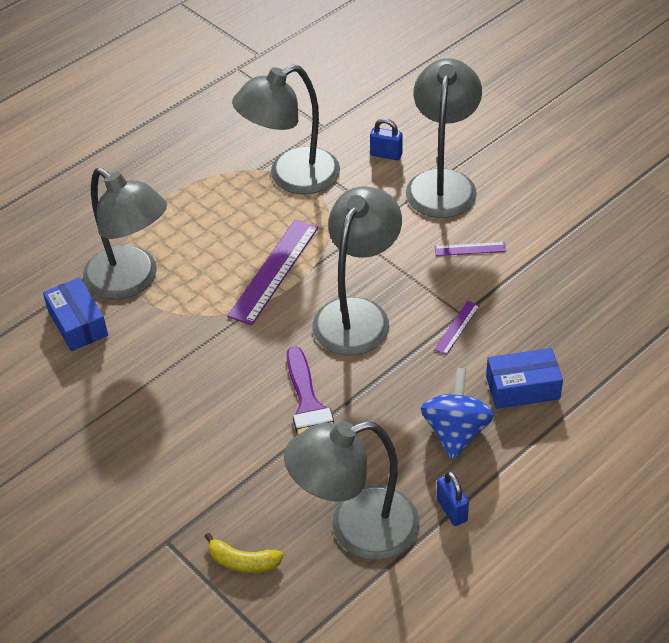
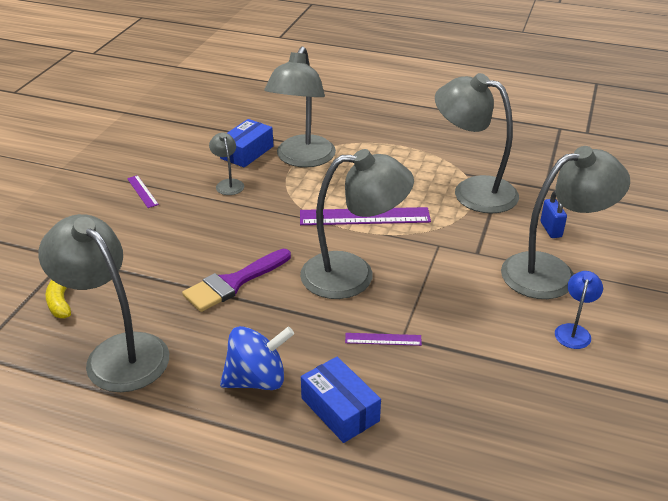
camera: 60 degrees right, 10 degrees down
(130, 359) = (228, 184): none -> grey lamp
(451, 510) = (164, 407): blue padlock -> none
(470, 249) = (487, 316): purple ruler -> purple ruler (142, 191)
(519, 206) = (574, 331): none -> blue lamp

